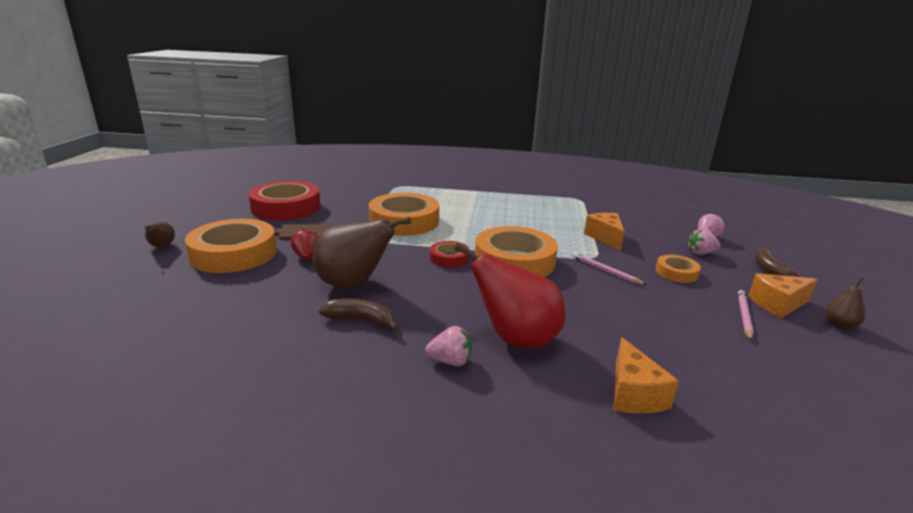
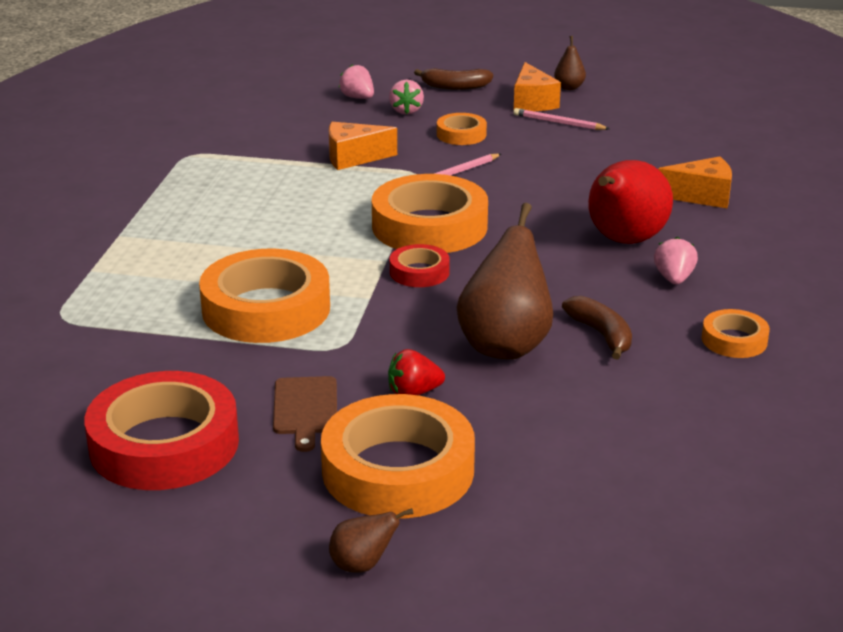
camera: 85 degrees left, 5 degrees up
(340, 387) = (734, 340): none -> orange tape
(360, 320) = (601, 334): brown banana -> brown banana turned 135 degrees clockwise

